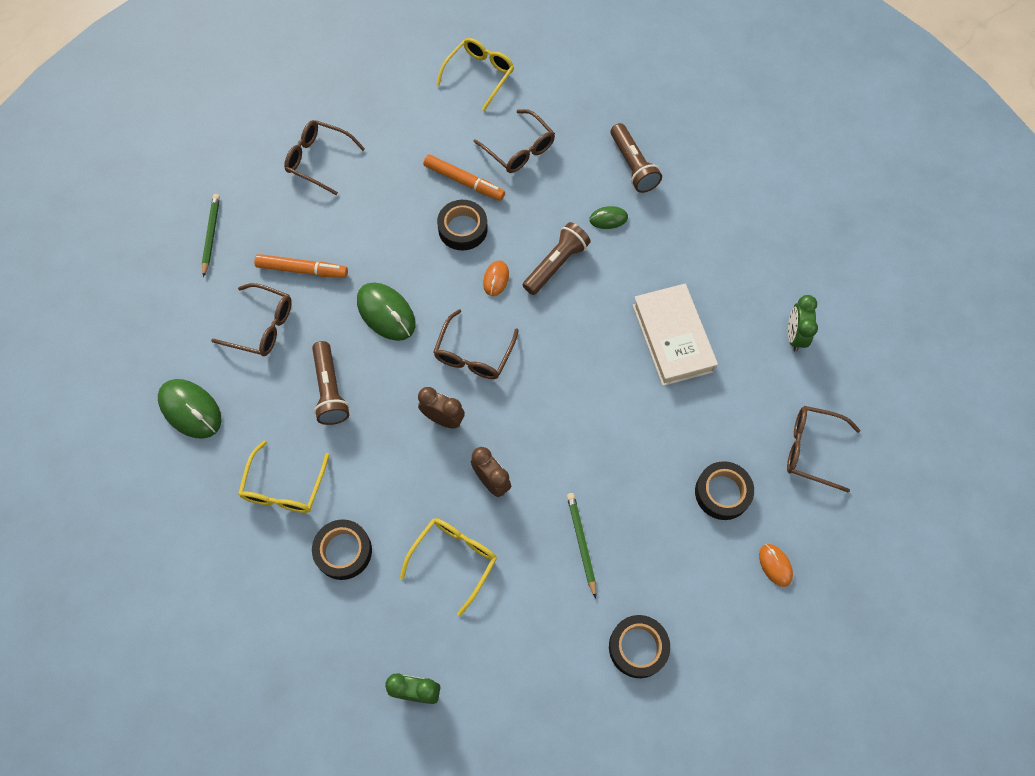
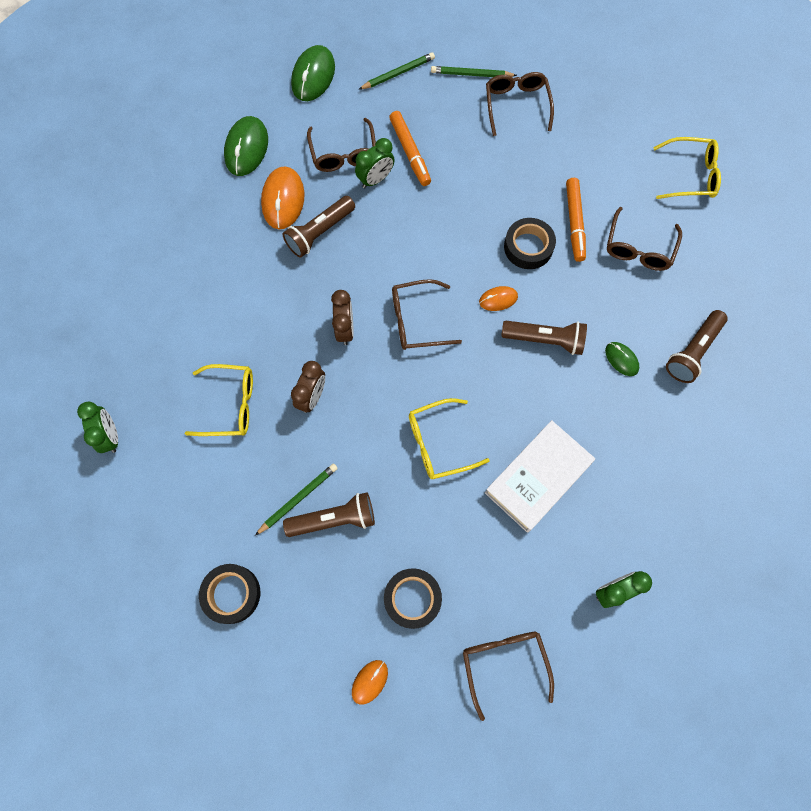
camera: 60 degrees right, 5 degrees up
(259, 177) = (471, 74): none -> green pencil
(272, 405) = (283, 199): none -> orange mouse
(284, 487) = (221, 248): yellow glasses -> yellow glasses (439, 443)
(309, 313) = (375, 179): none -> green clock
(343, 551) = (193, 319): black tape -> none
(386, 313) = (411, 234): green mouse -> green mouse (313, 76)
(618, 521) = (334, 519): none -> brown flashlight

